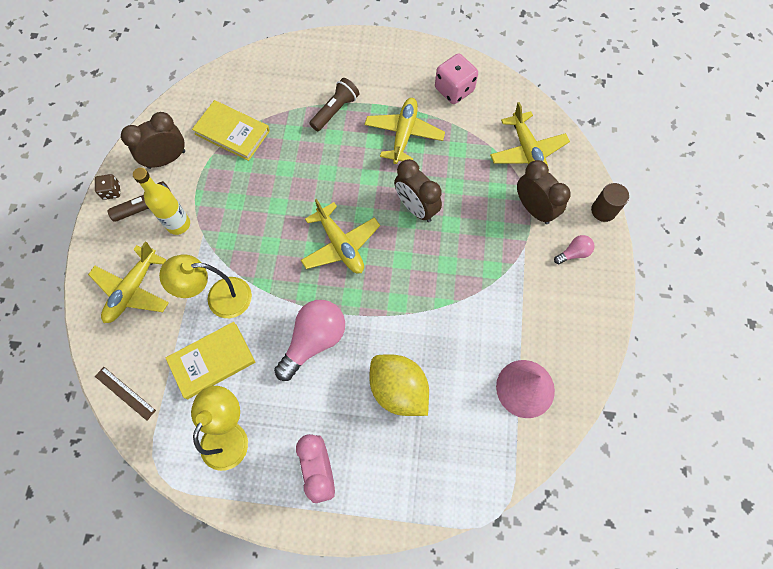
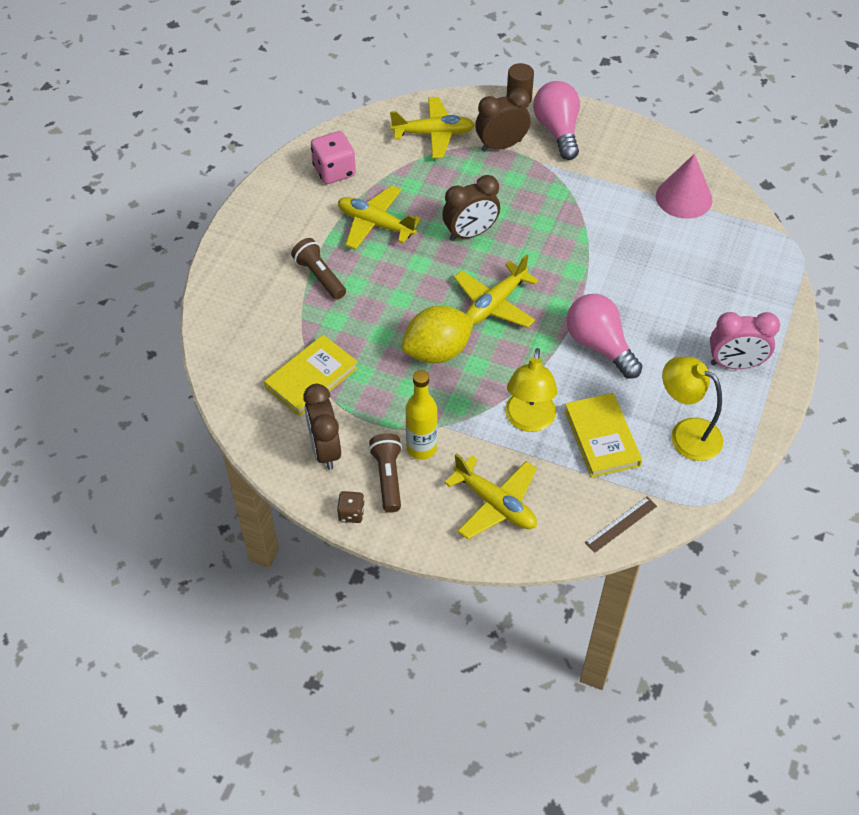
camera: 75 degrees left, 15 degrees down
(340, 245) = (494, 304): yellow plane -> yellow plane turned 150 degrees clockwise
(398, 389) = (666, 288): yellow lemon -> yellow lemon (437, 351)
(573, 253) = (557, 130): pink light bulb -> pink light bulb, size x2.04

